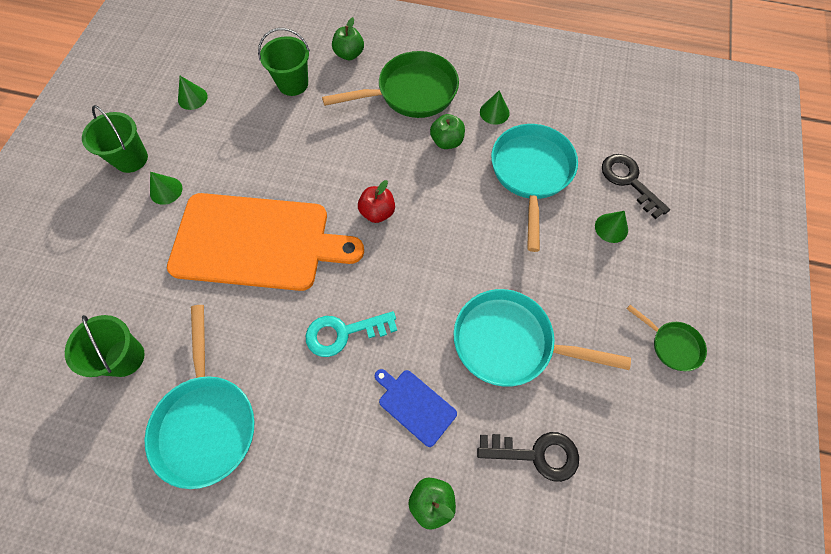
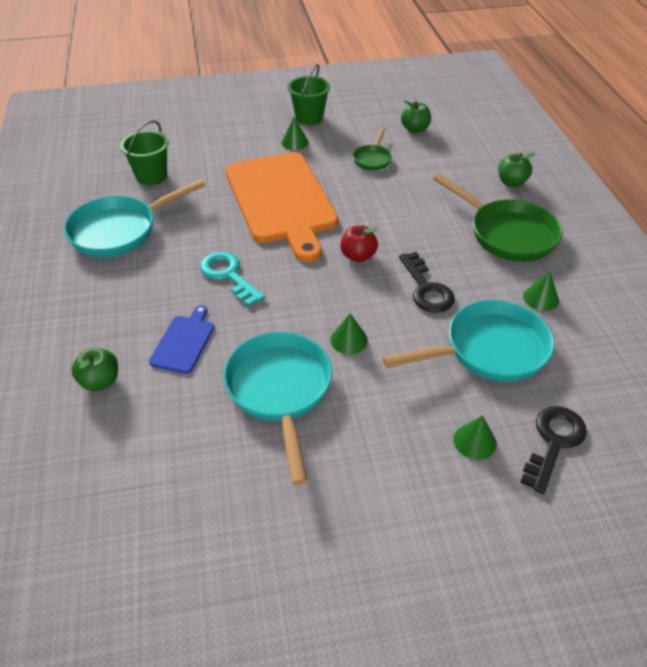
camera: 65 degrees right, 20 degrees down
(192, 98) = (386, 122): green cone -> green cone (349, 340)
(293, 84) = (448, 164): green bucket -> none
(447, 141) = (473, 275): green apple -> green apple (415, 129)
(536, 454) = (173, 446): black key -> black key (426, 288)
(672, 345) = (358, 543): green pan -> green pan (372, 159)

